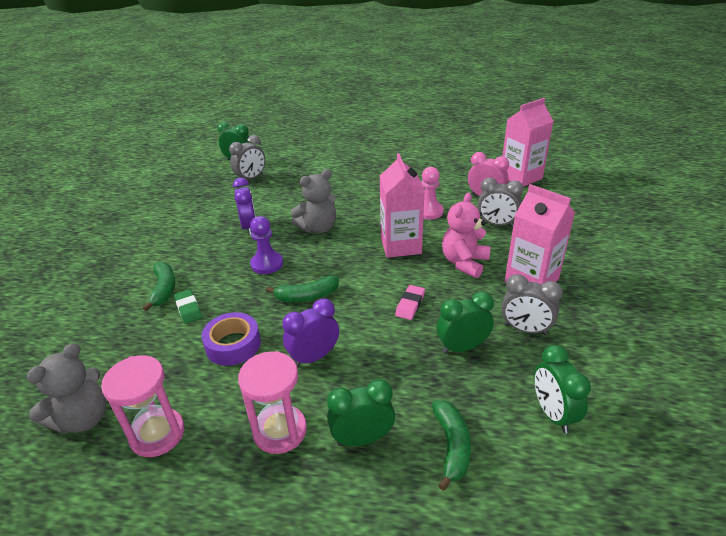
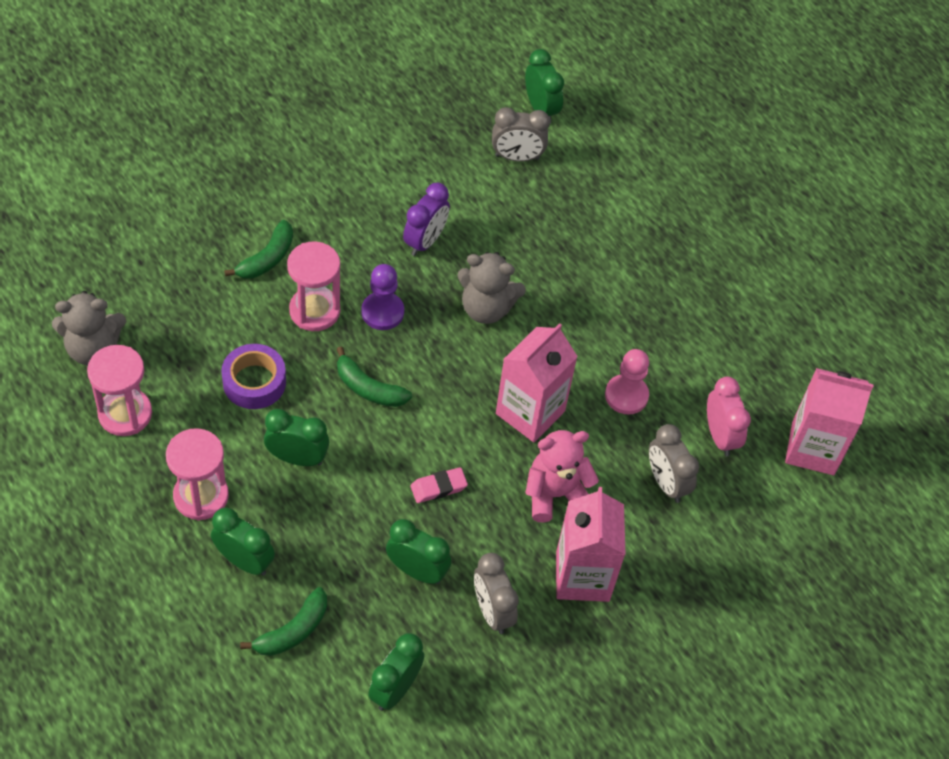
camera: 40 degrees right, 20 degrees up
(188, 309) = (262, 304): green eraser -> none
(226, 289) = (314, 311): none -> pink hourglass
(314, 357) = (297, 458): purple clock -> green clock

